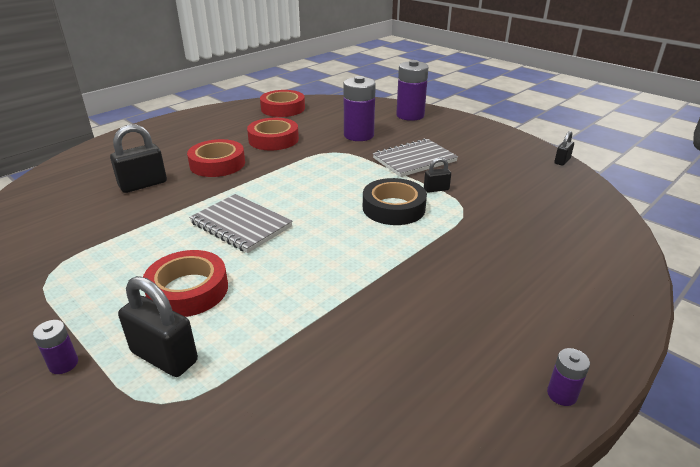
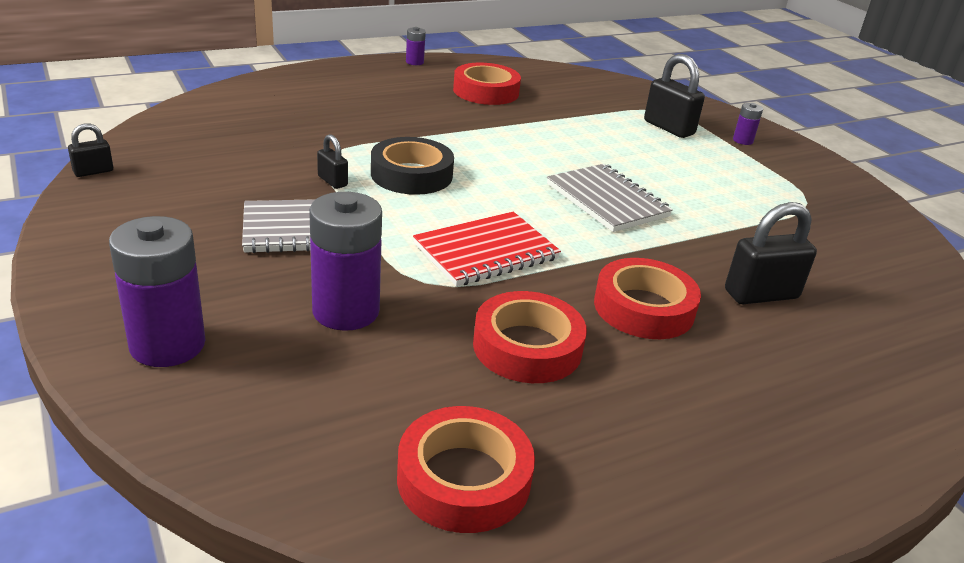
camera: 165 degrees left, 0 degrees up
(188, 290) = (659, 159): red tape -> red tape (486, 91)
(312, 171) = (486, 252): none -> red notebook
(436, 189) = (332, 181): black padlock -> black padlock turned 45 degrees clockwise

